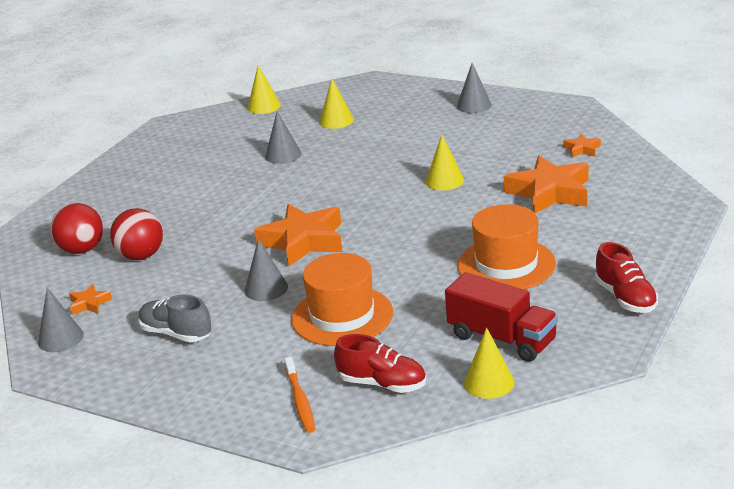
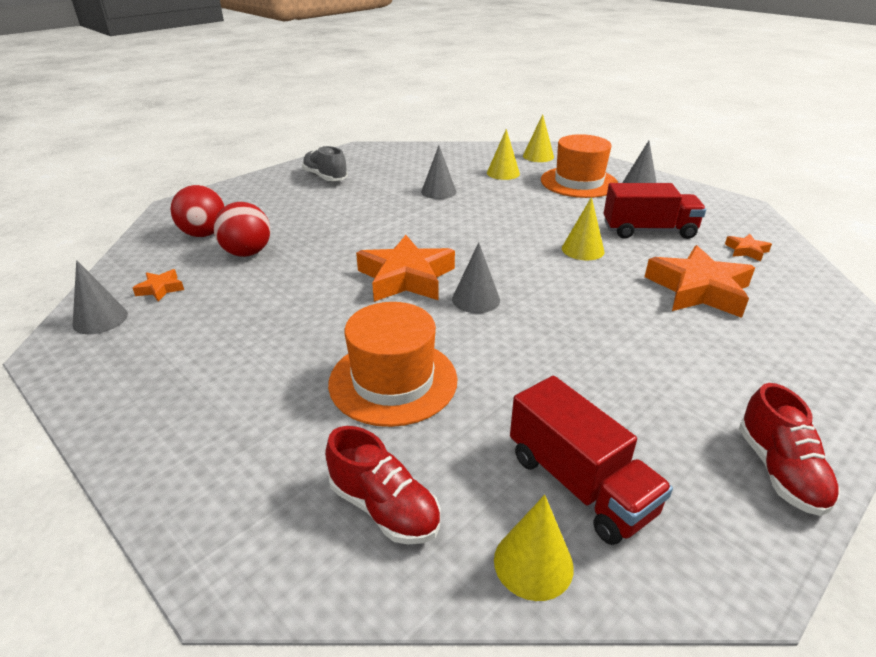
camera: 15 degrees right, 5 degrees up
(176, 333) = (207, 348): grey shoe -> grey shoe (325, 177)
(264, 106) = (447, 150): yellow cone -> yellow cone (538, 156)
(266, 288) = (334, 320): grey cone -> grey cone (476, 299)
(300, 400) = (266, 497): orange toothbrush -> none
(496, 150) = (648, 231): none -> red truck
(506, 265) = (620, 368): orange hat -> orange hat (579, 182)

